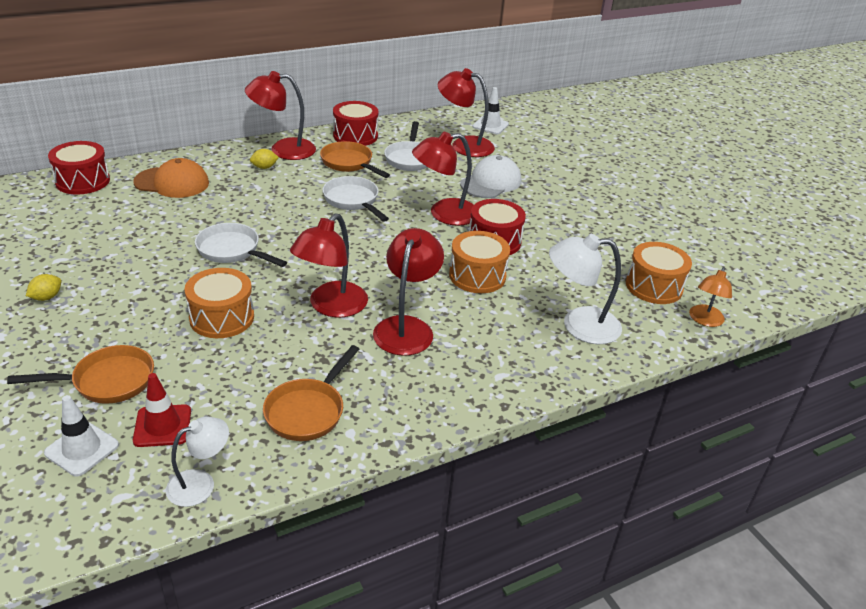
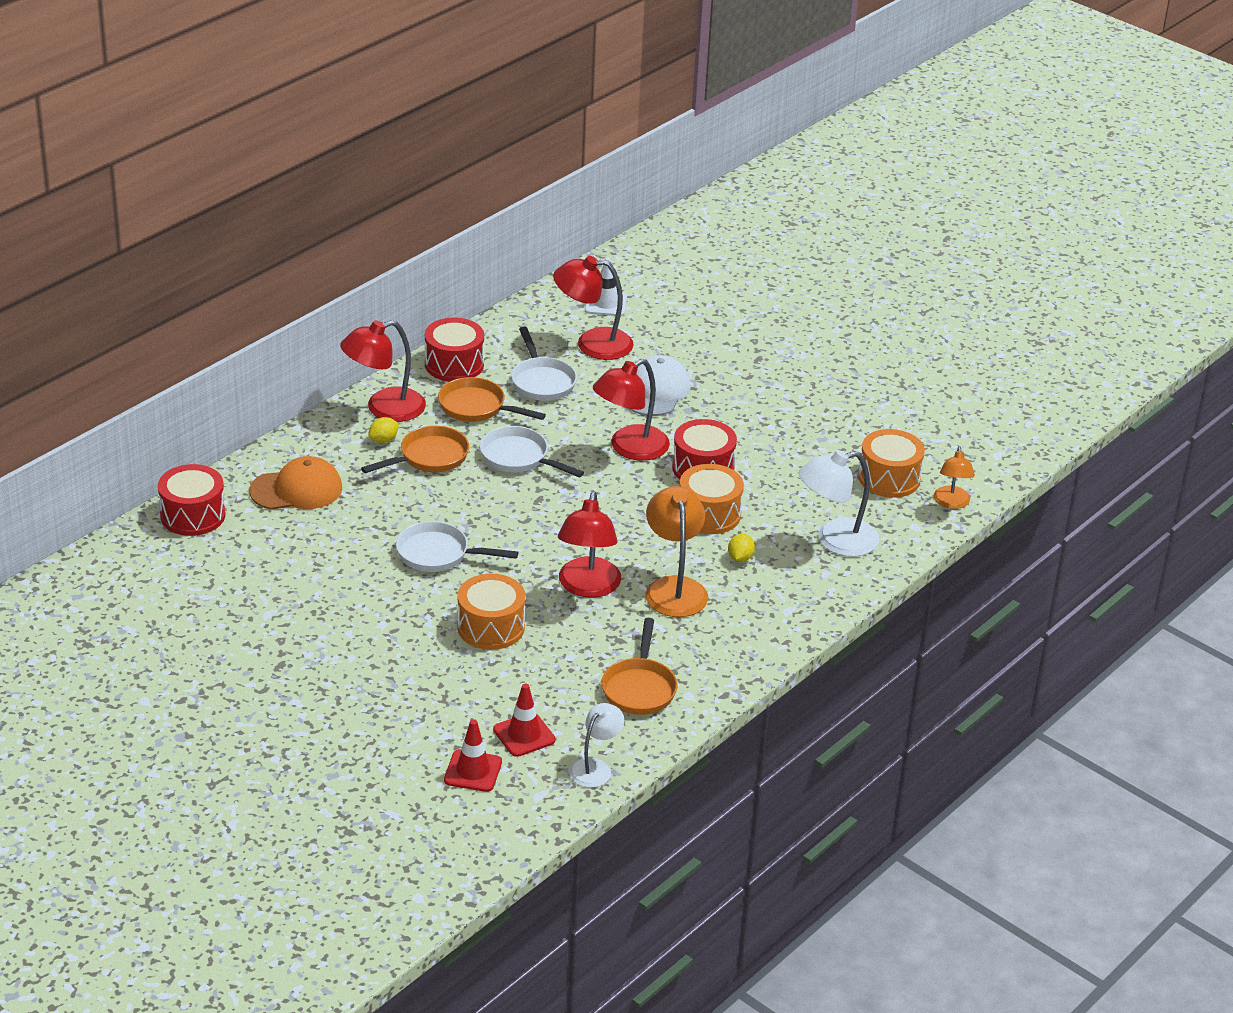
camera: 20 degrees left, 0 degrees up
(46, 297) = (299, 655): yellow lemon -> yellow lemon (740, 558)
(82, 449) = (473, 771): white traffic cone -> red traffic cone
(107, 381) = (439, 713): orange pan -> orange pan (429, 457)
(406, 327) = (674, 588): red lamp -> orange lamp

